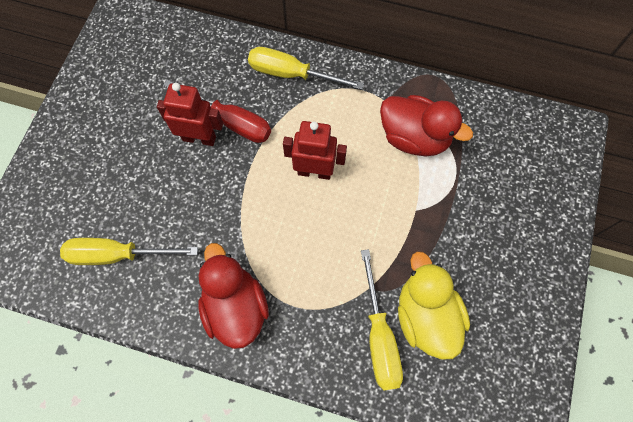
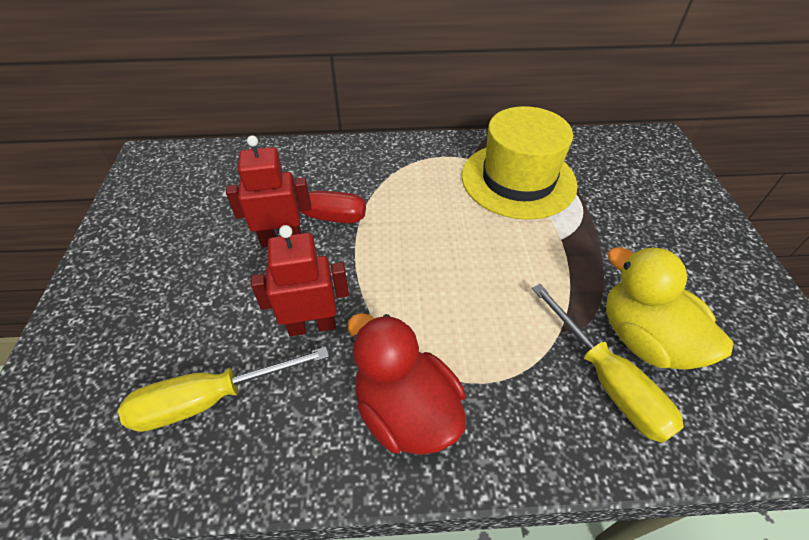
camera: 20 degrees left, 20 degrees down
(291, 74) = (363, 161): yellow screwdriver -> none
(314, 172) = (431, 235): red robot -> red robot (312, 325)
(414, 138) = (518, 180): red duck -> yellow hat

